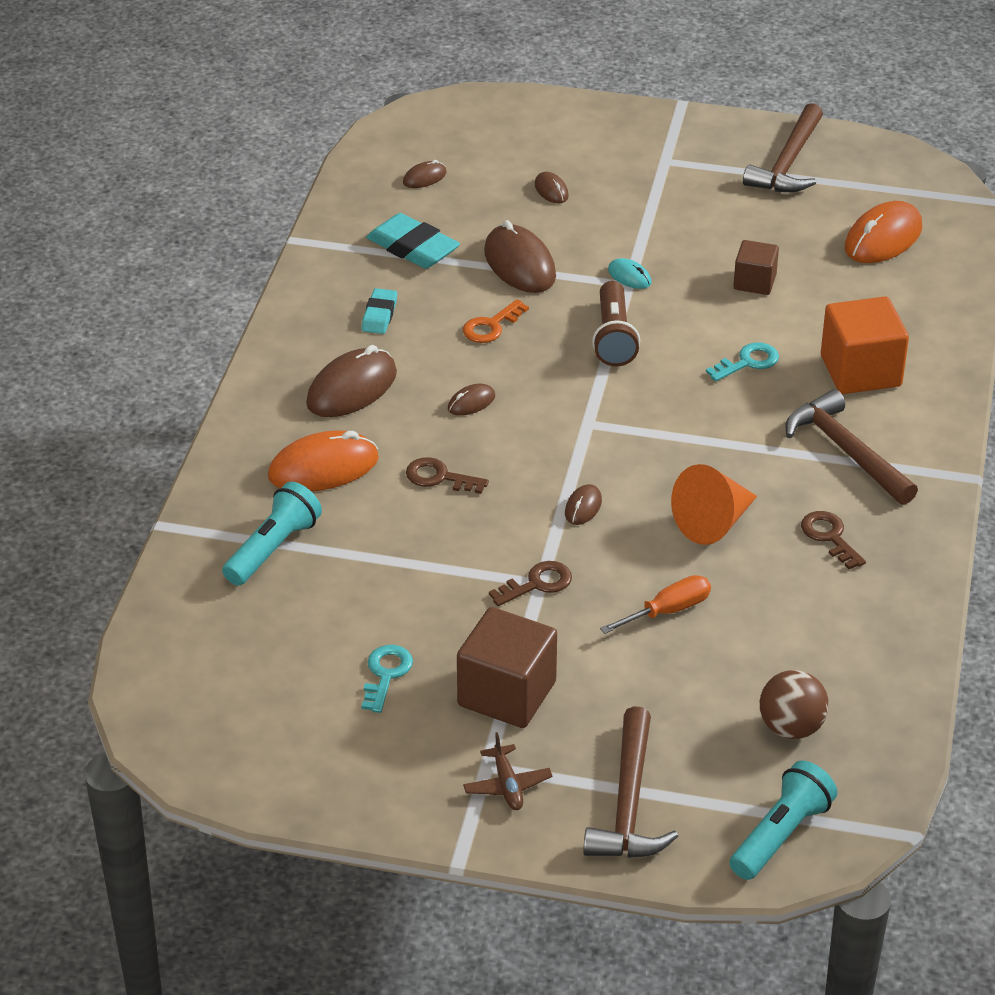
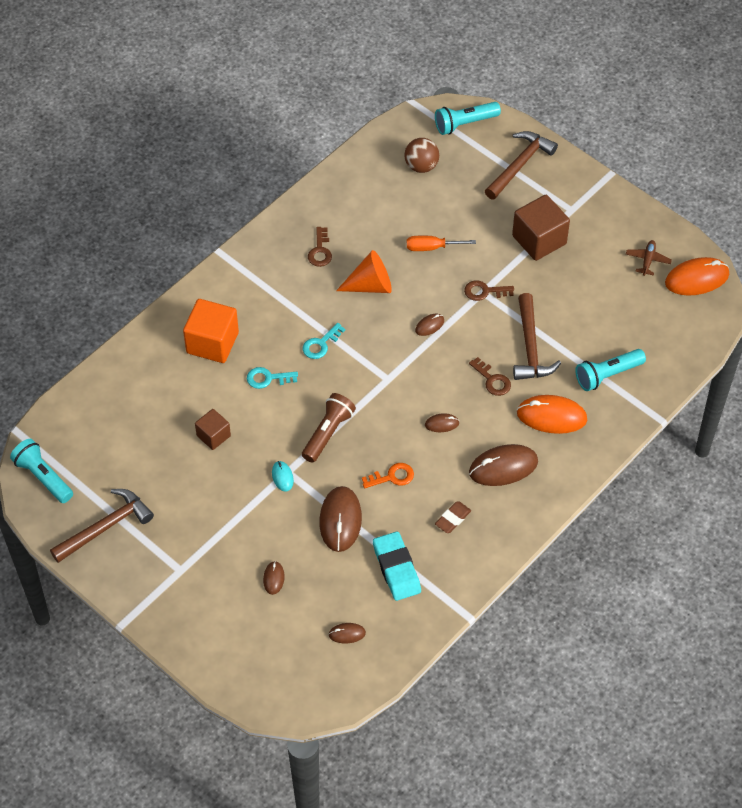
camera: 150 degrees left, 15 degrees up
(379, 315) = (452, 519): turquoise eraser -> brown eraser
(386, 674) = (590, 276): turquoise key -> turquoise key (321, 344)
(507, 785) = (568, 196): brown plane -> brown plane (647, 260)
(846, 451) = (267, 296): brown hammer -> brown hammer (530, 347)
(883, 238) = (109, 433): orange mouse -> orange mouse (696, 279)
(909, 176) = (43, 477): none -> turquoise flashlight

